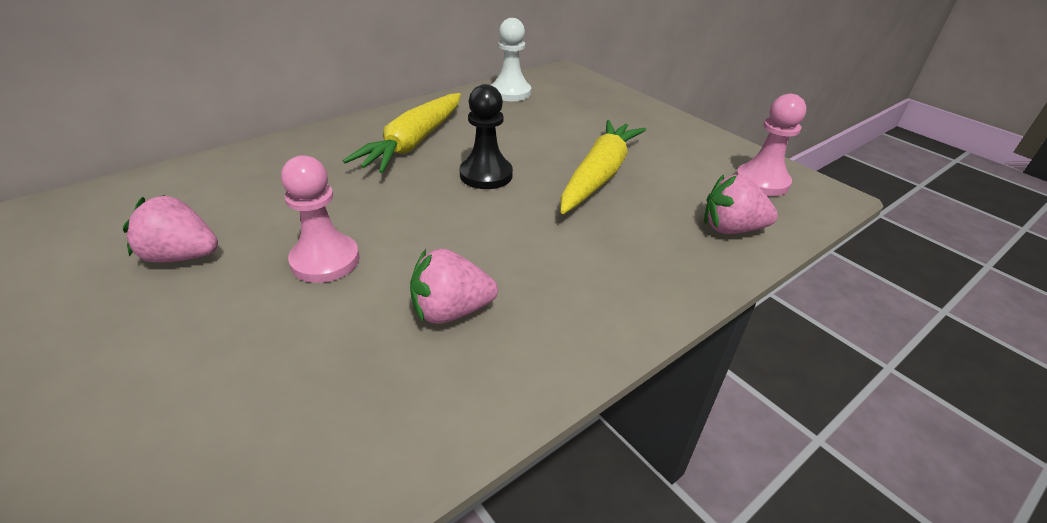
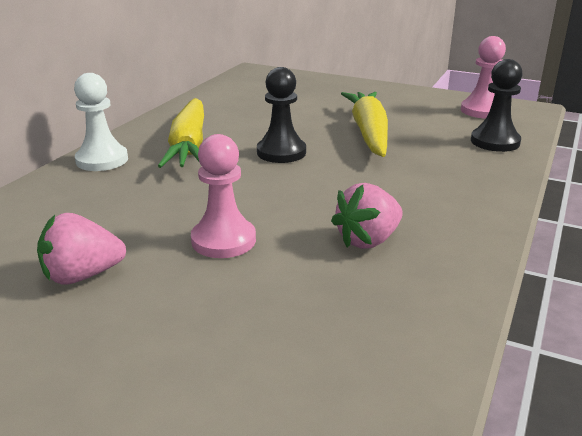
camera: 25 degrees left, 10 degrees down
(510, 93) = (227, 94): white pawn -> white pawn (102, 160)
(731, 229) = (495, 142): pink strawberry -> black pawn

